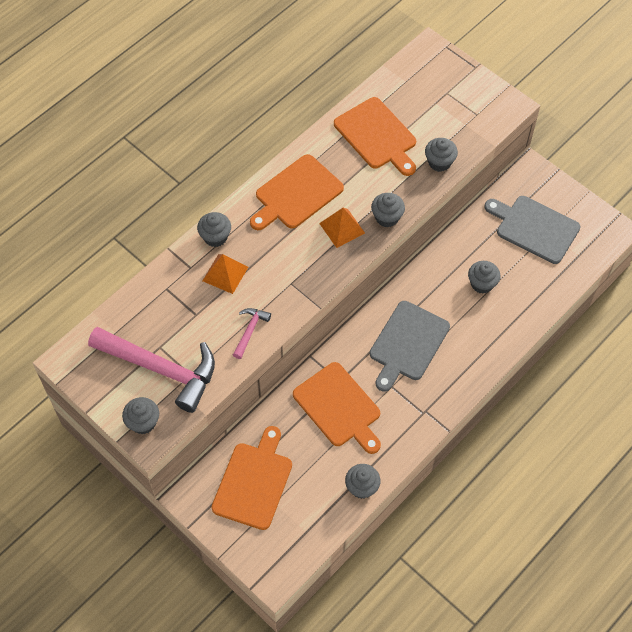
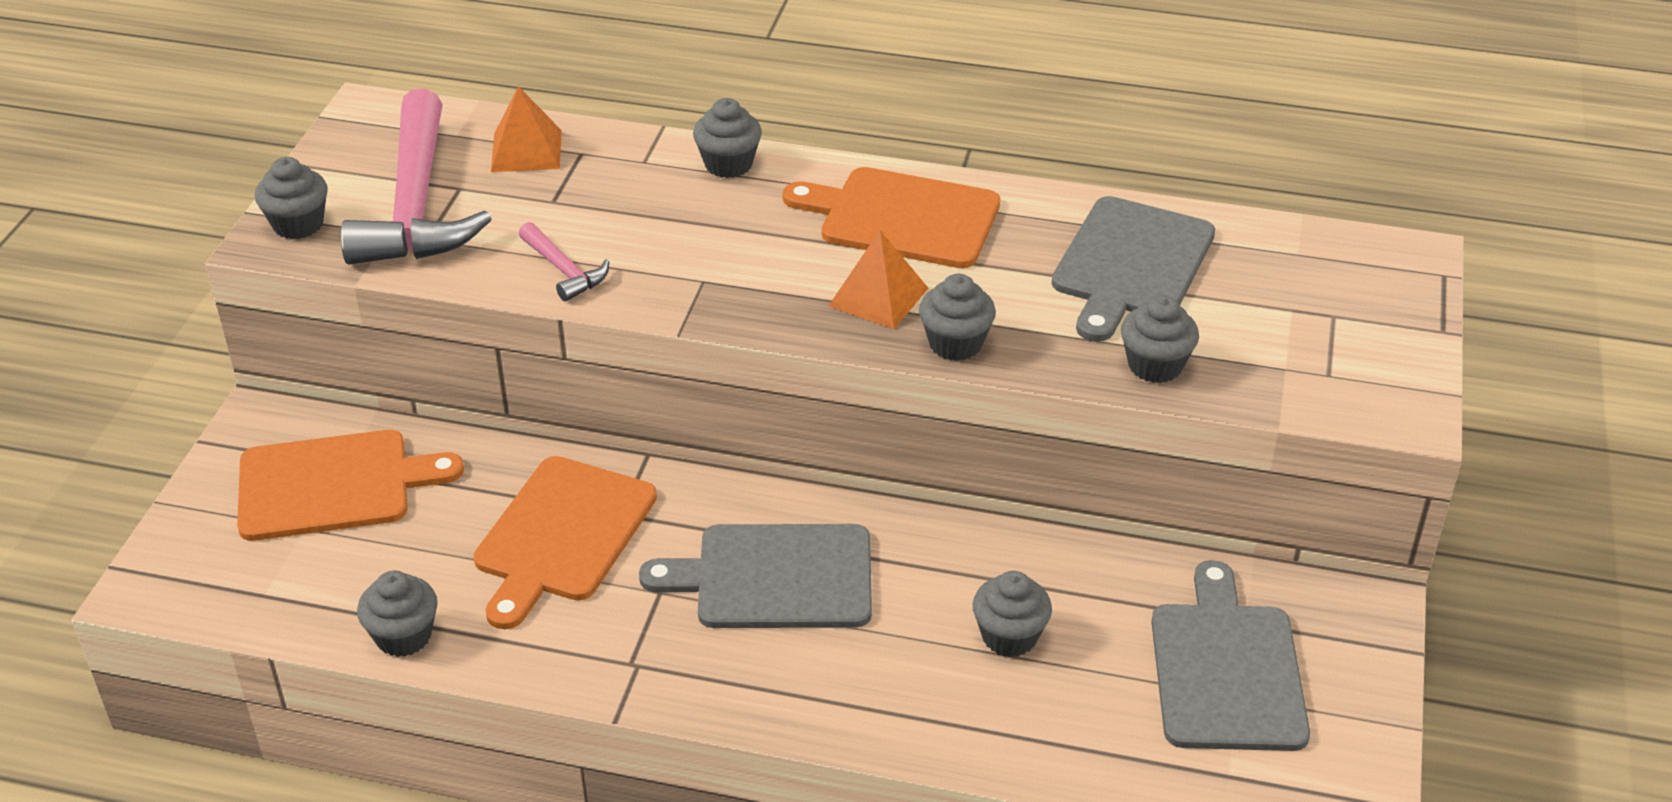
camera: 60 degrees right, 20 degrees down
(225, 274) = (662, 201): orange pyramid -> orange pyramid (526, 150)
(250, 330) = (564, 270): pink hammer -> pink hammer turned 60 degrees clockwise
(377, 136) = (1131, 264): orange cutting board -> grey cutting board

